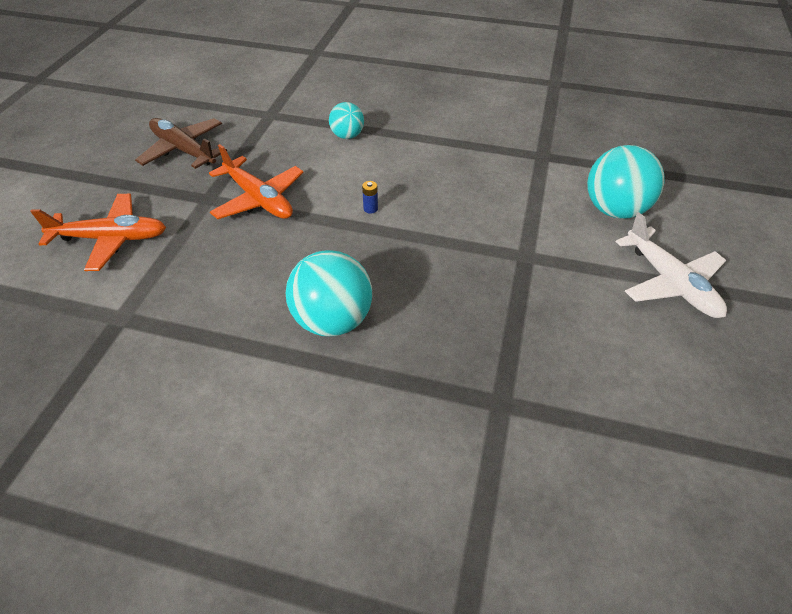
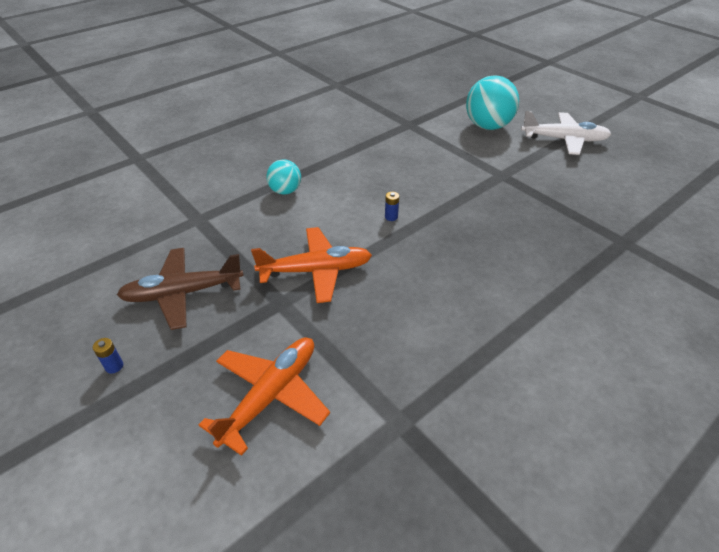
camera: 55 degrees left, 5 degrees down
(98, 159) = (114, 366): none -> blue battery
(333, 320) = (501, 285): turquoise ball -> none

